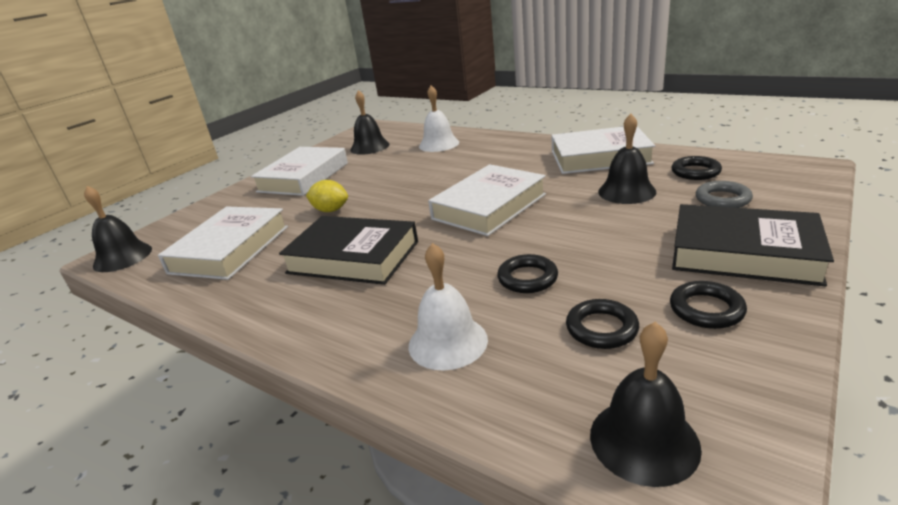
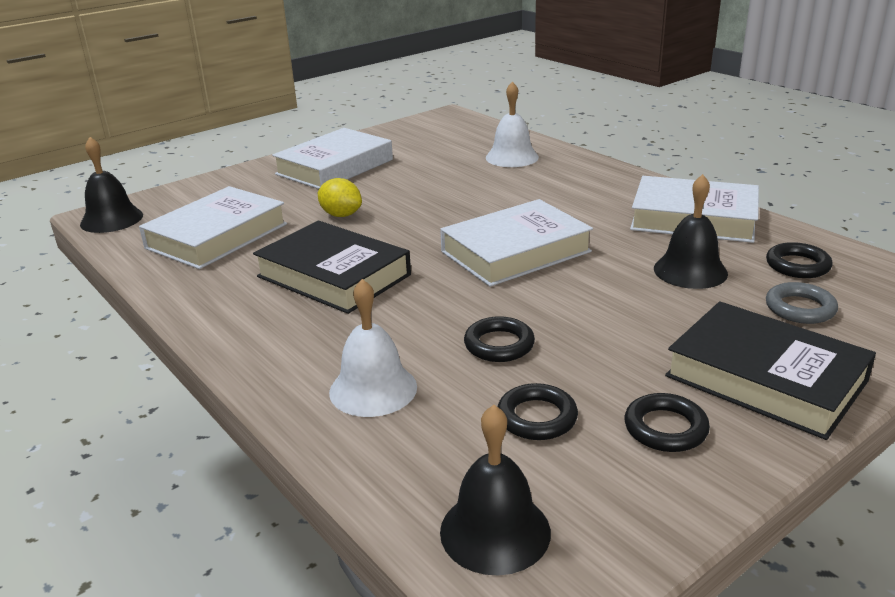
camera: 15 degrees right, 0 degrees up
(369, 147) = (430, 143): black bell -> none

